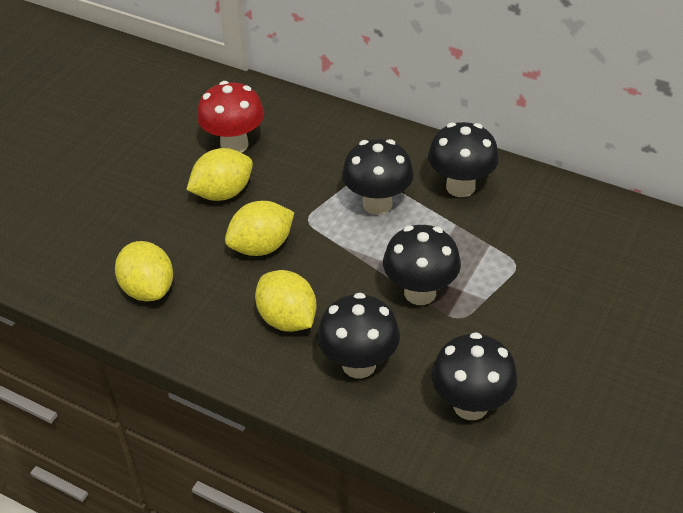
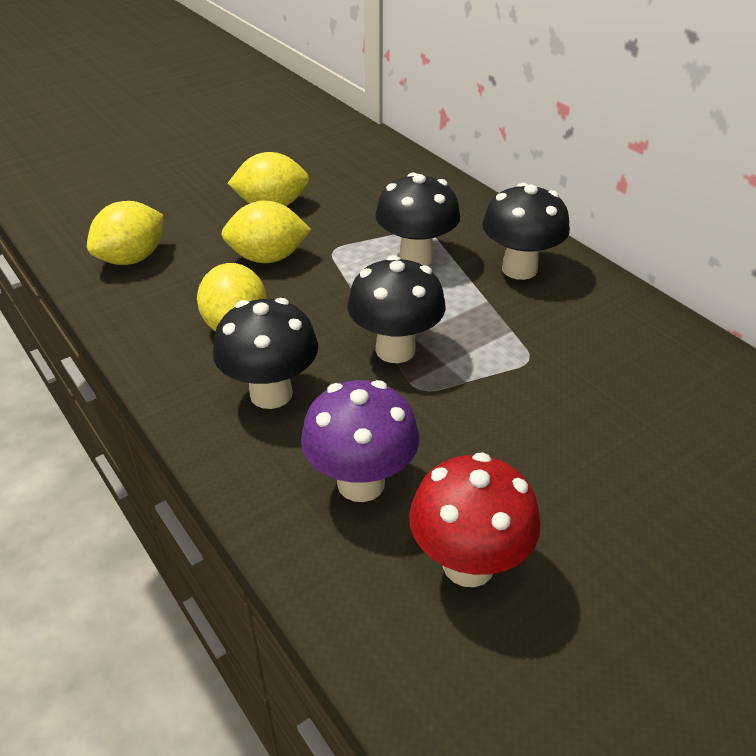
camera: 25 degrees right, 5 degrees down
(148, 289) = (132, 258): yellow lemon -> yellow lemon turned 45 degrees clockwise
(234, 145) = (317, 173): red mushroom -> red mushroom (468, 564)
(470, 405) = (361, 483): black mushroom -> purple mushroom

